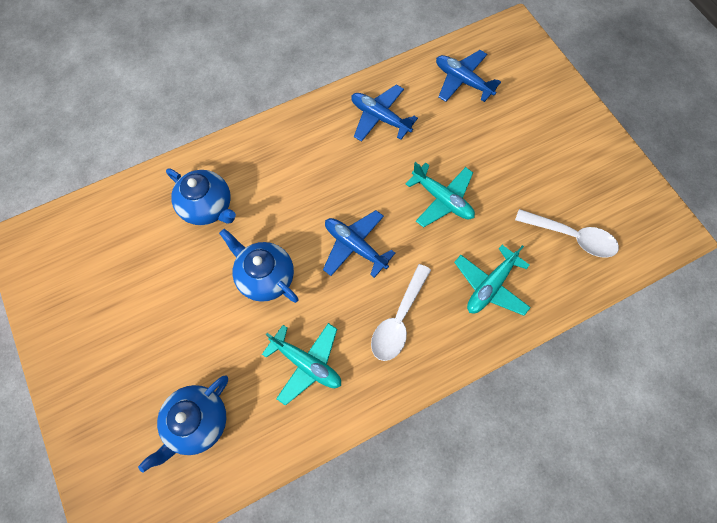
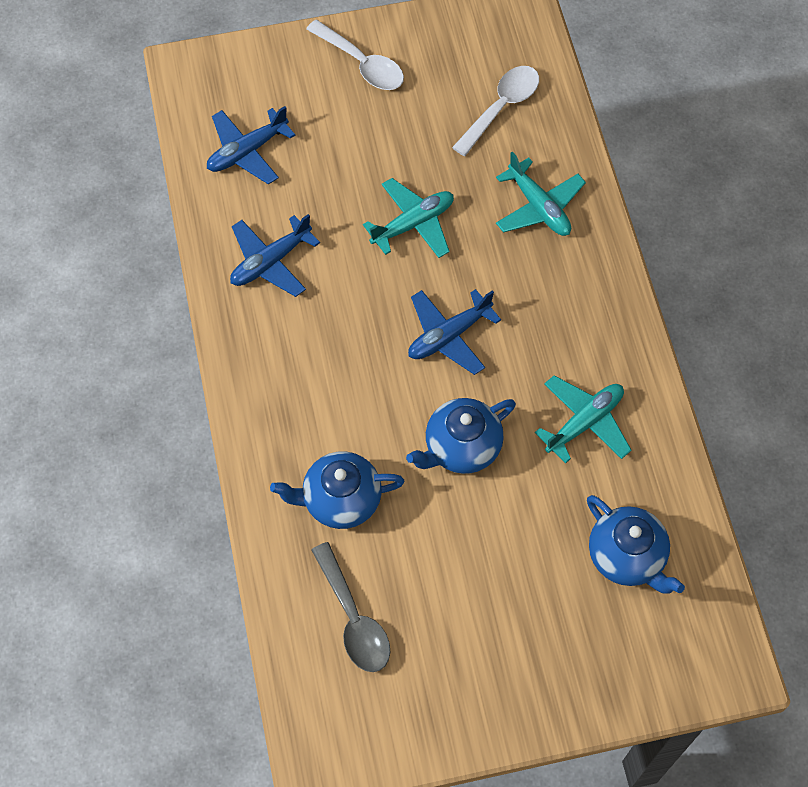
camera: 75 degrees left, 5 degrees down
(121, 237) = (354, 618): none -> grey spoon
(208, 207) = (340, 500): blue teapot -> blue teapot turned 150 degrees counterclockwise
(398, 320) = (555, 312): white spoon -> white spoon (362, 64)

